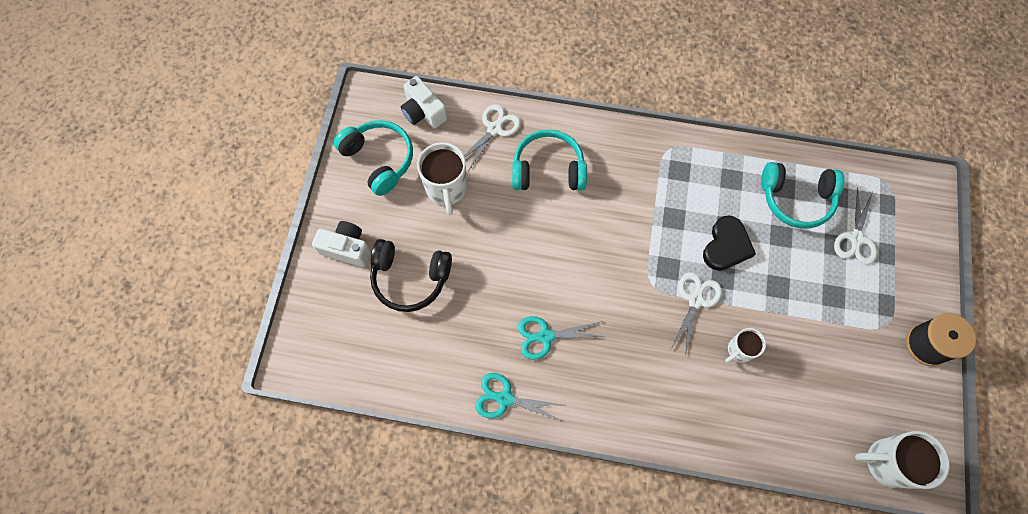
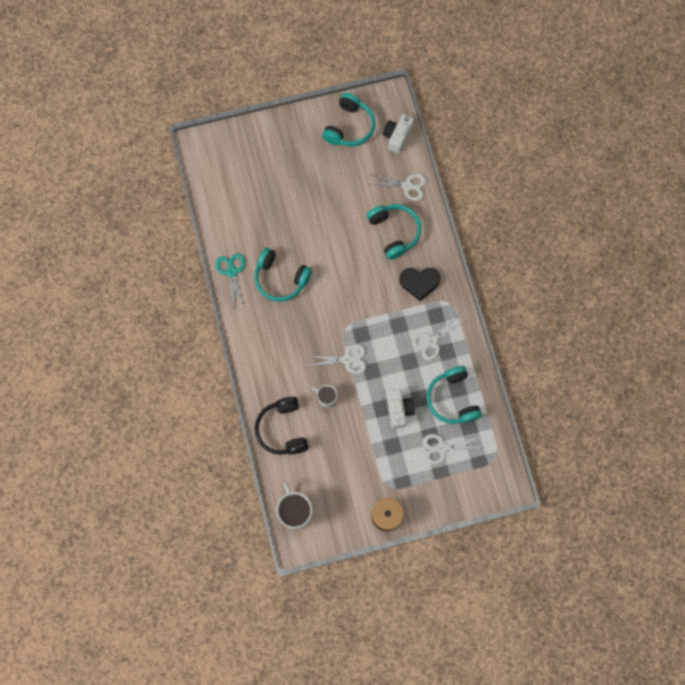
camera: 65 degrees right, 5 degrees up
(346, 248) = (281, 138): white camera -> white camera (398, 410)
(410, 278) = (280, 183): black headphones -> black headphones (283, 429)
(446, 188) = (349, 176): white mug -> none
(545, 336) = (280, 279): turquoise scissors -> turquoise headphones
(711, 189) = (432, 341): none -> white scissors
(726, 246) = (395, 365): black heart -> black heart (419, 282)

